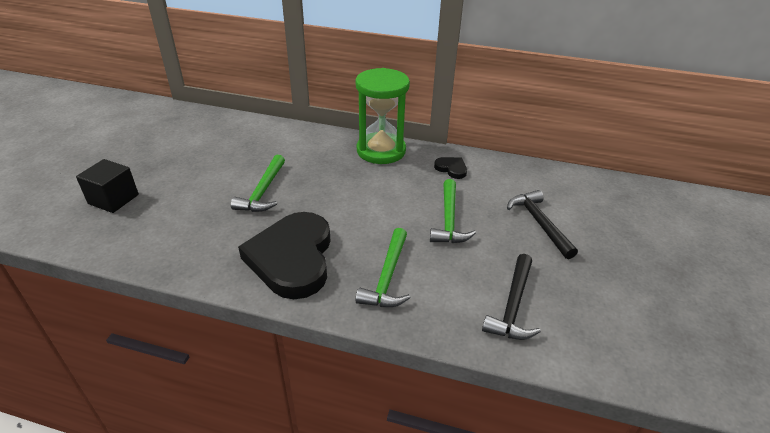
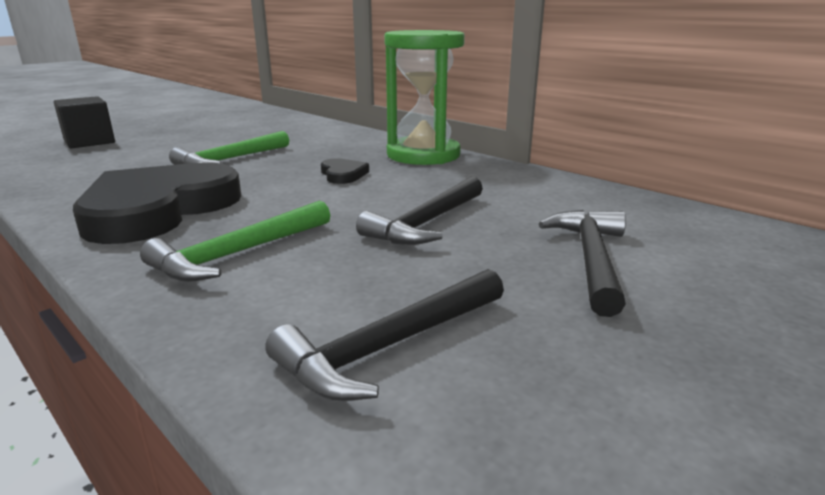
camera: 30 degrees right, 15 degrees down
(449, 220) = (426, 223): green hammer -> black hammer
(451, 169) = (503, 182): black heart -> black heart (343, 174)

